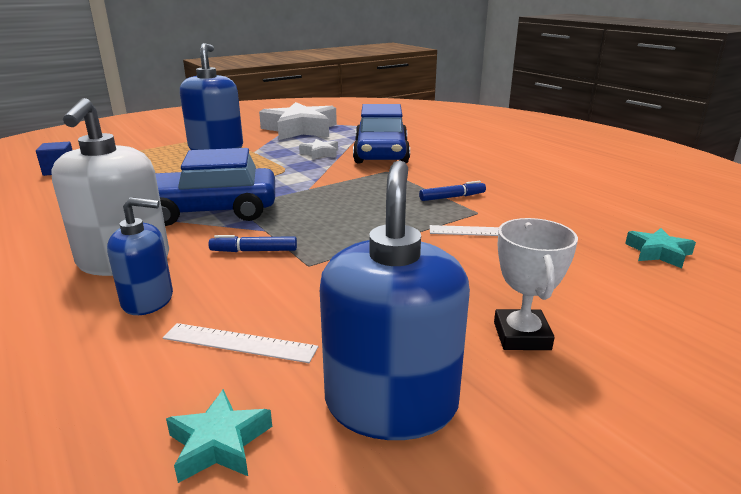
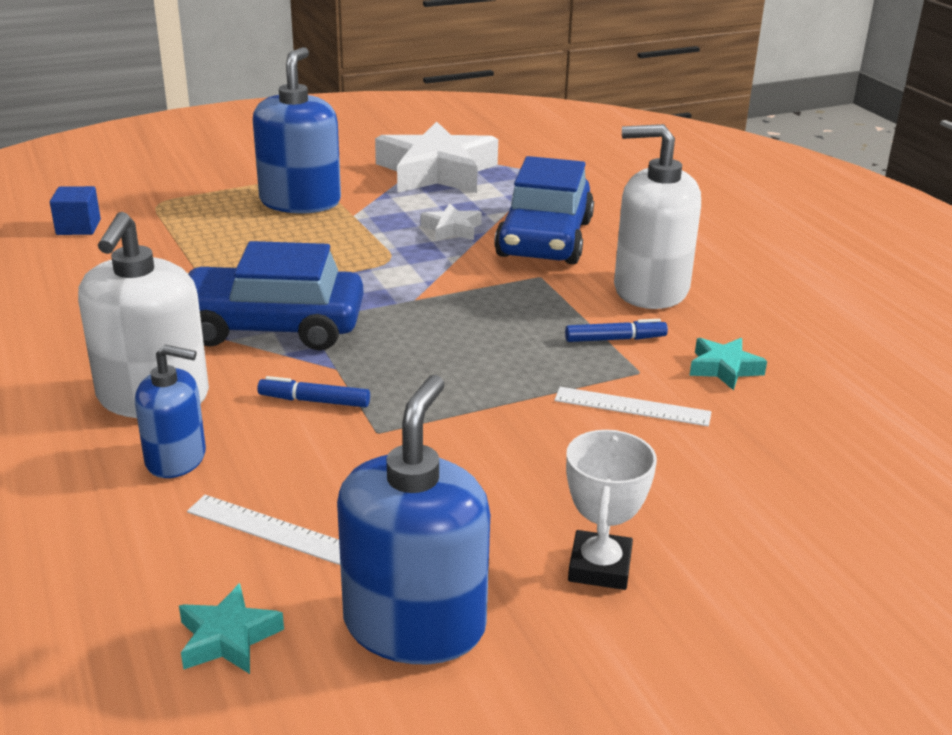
camera: 10 degrees right, 5 degrees up
(460, 171) = (650, 289): none -> white soap dispenser
(658, 253) = (857, 472): turquoise star -> turquoise star (724, 369)

